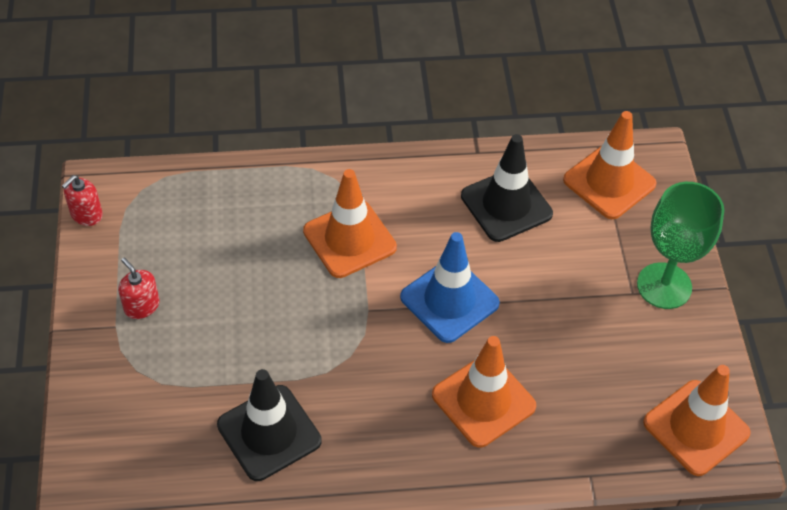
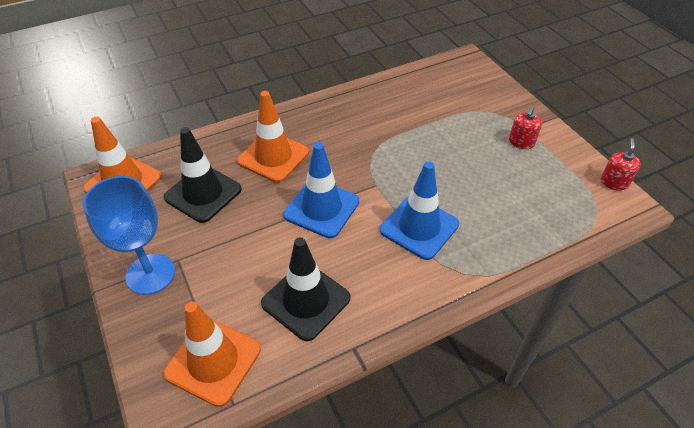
camera: 160 degrees right, 5 degrees down
(141, 306) = (521, 142): red soap dispenser -> red soap dispenser turned 90 degrees clockwise
(269, 433) = (394, 107): black traffic cone -> black traffic cone (203, 193)
(349, 239) = (419, 227): orange traffic cone -> blue traffic cone
(664, 286) = (150, 274): green goblet -> blue goblet

